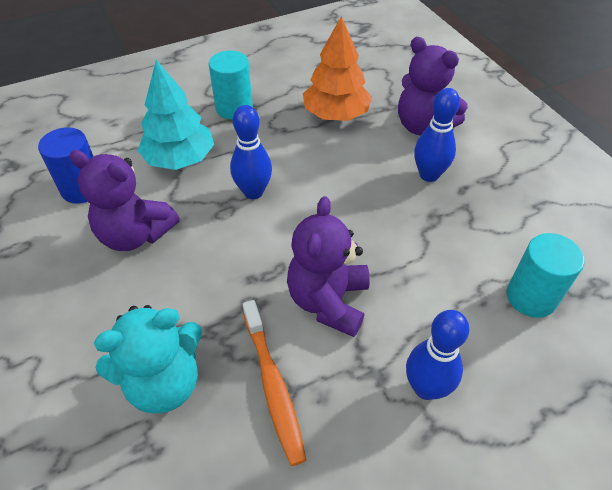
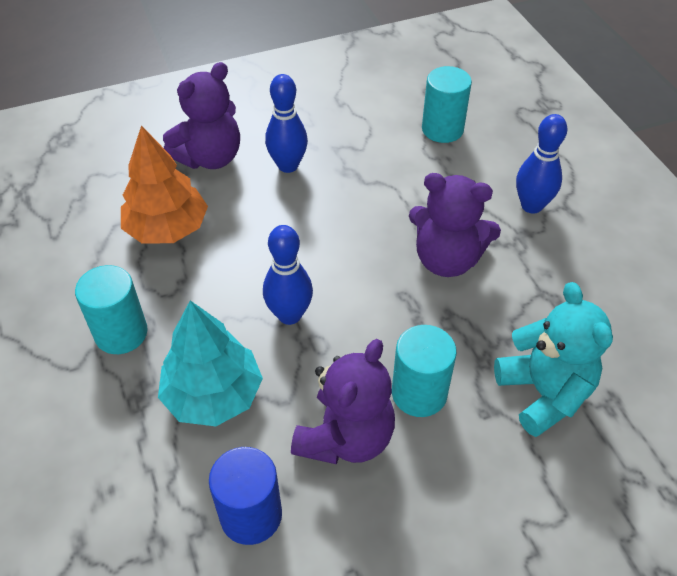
camera: 85 degrees left, 0 degrees up
(171, 281) = (419, 393): none -> turquoise cylinder
(273, 385) = (538, 306): orange toothbrush -> none

